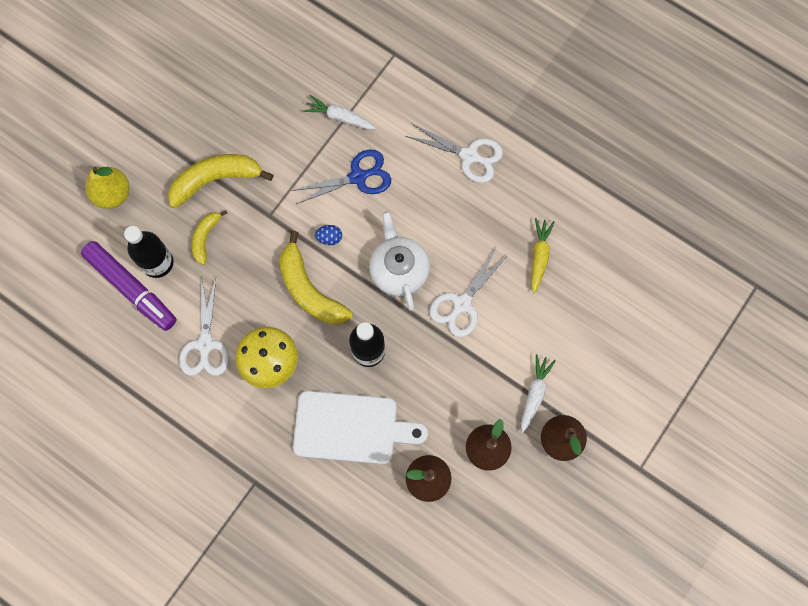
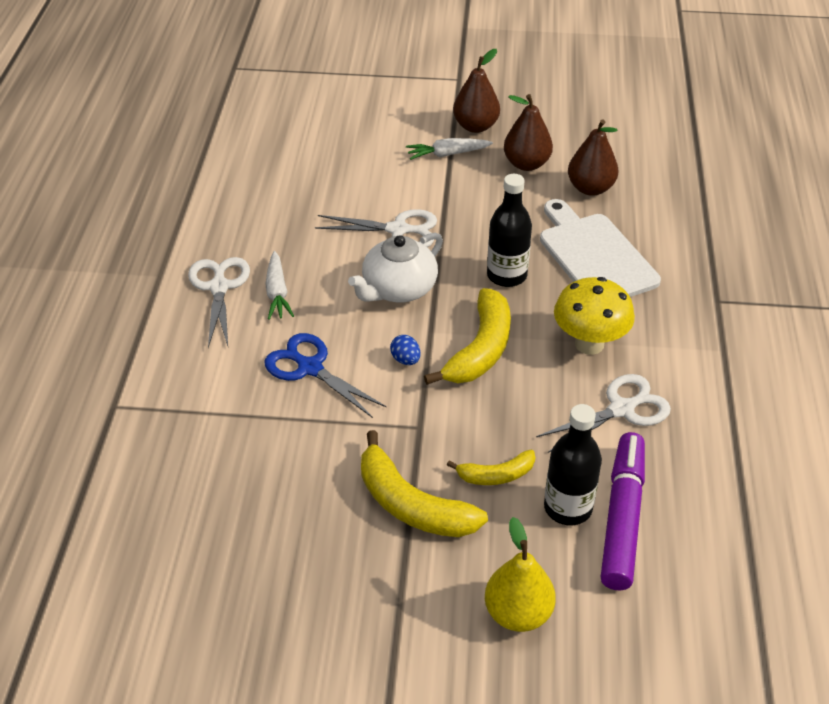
camera: 120 degrees left, 30 degrees down
(340, 117) = (239, 419): white carrot -> white carrot (277, 292)
(539, 256) = (303, 197): yellow carrot -> none

